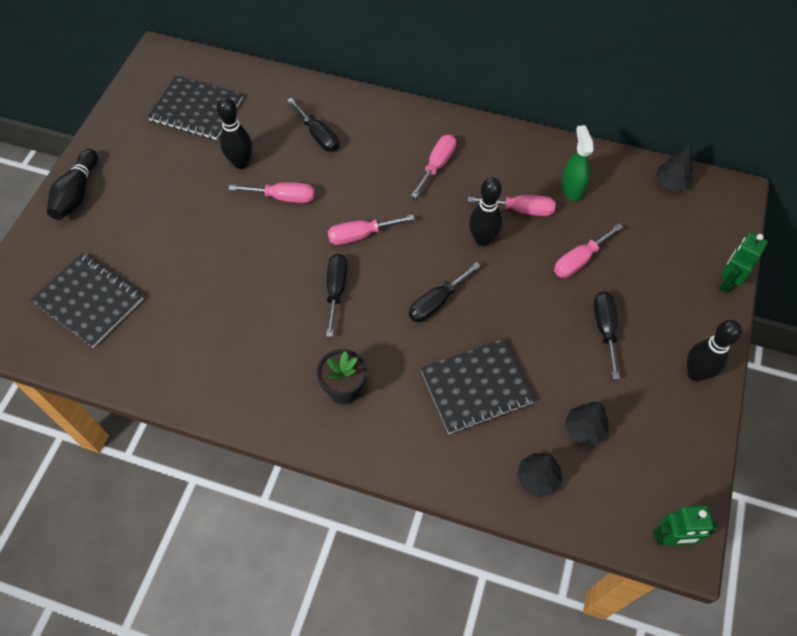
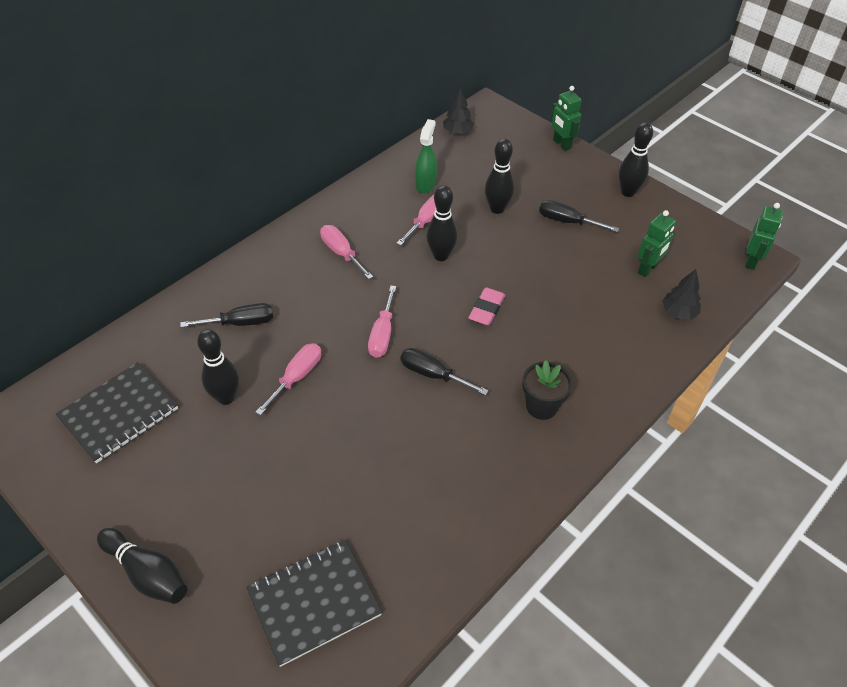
camera: 65 degrees left, 10 degrees down
(436, 302) = (486, 309): black screwdriver -> pink eraser
(476, 387) = (582, 316): black notebook -> none
(571, 188) = (426, 184): green spray bottle -> green spray bottle turned 90 degrees clockwise
(579, 260) = (497, 209): pink screwdriver -> black bowling pin
(584, 429) = (648, 269): black tree -> green robot

